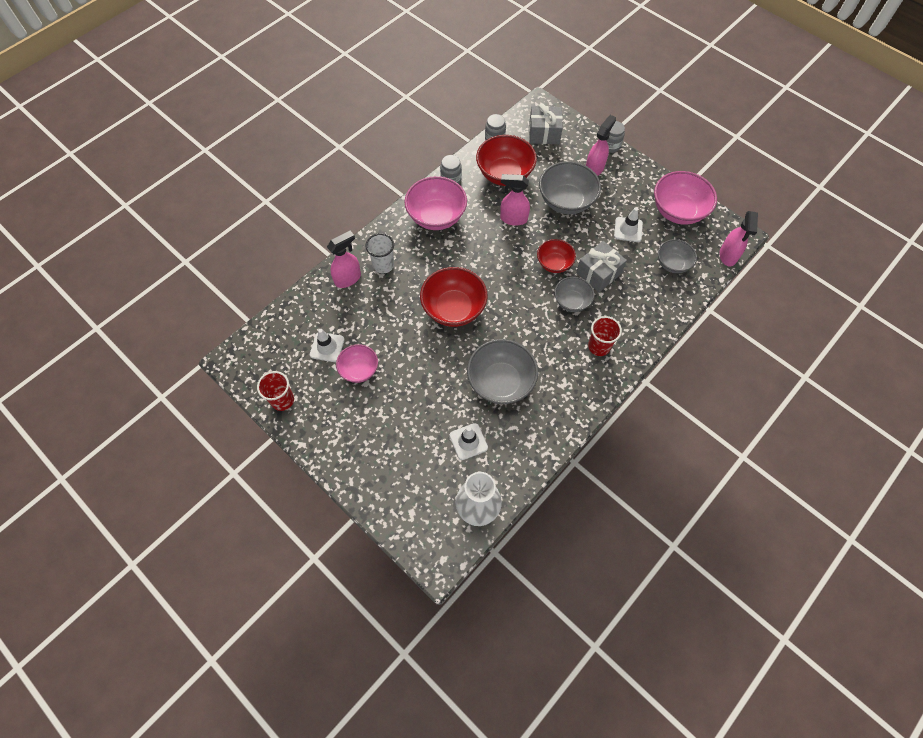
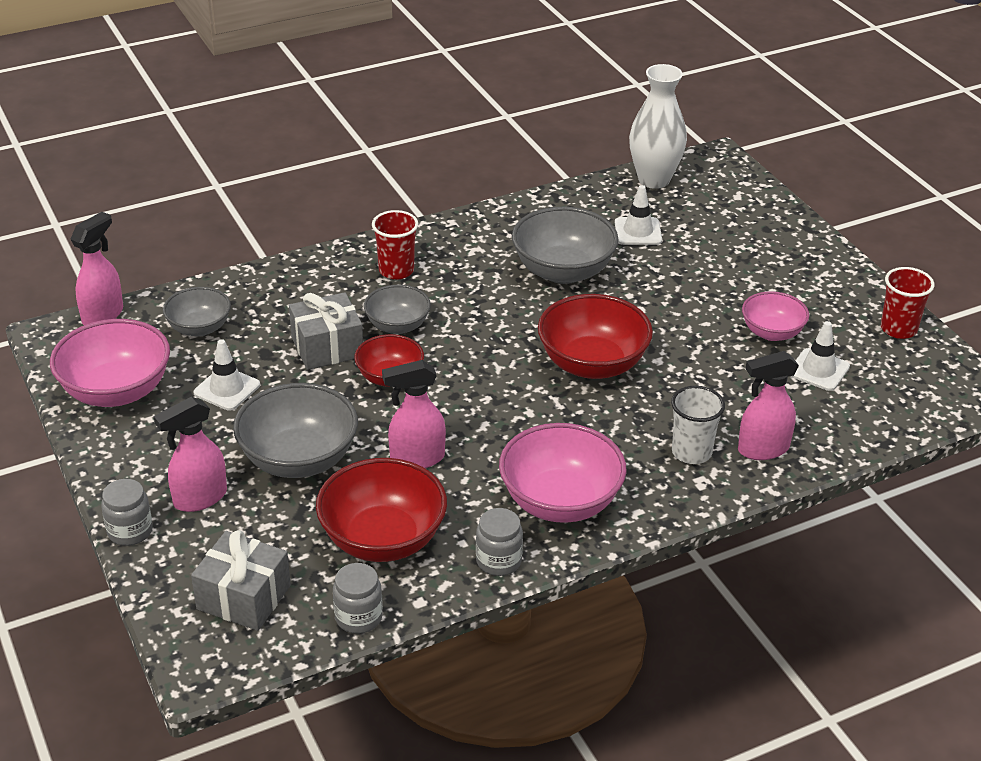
camera: 160 degrees left, 25 degrees down
(513, 219) = (416, 459): pink spray bottle -> pink spray bottle turned 135 degrees clockwise

